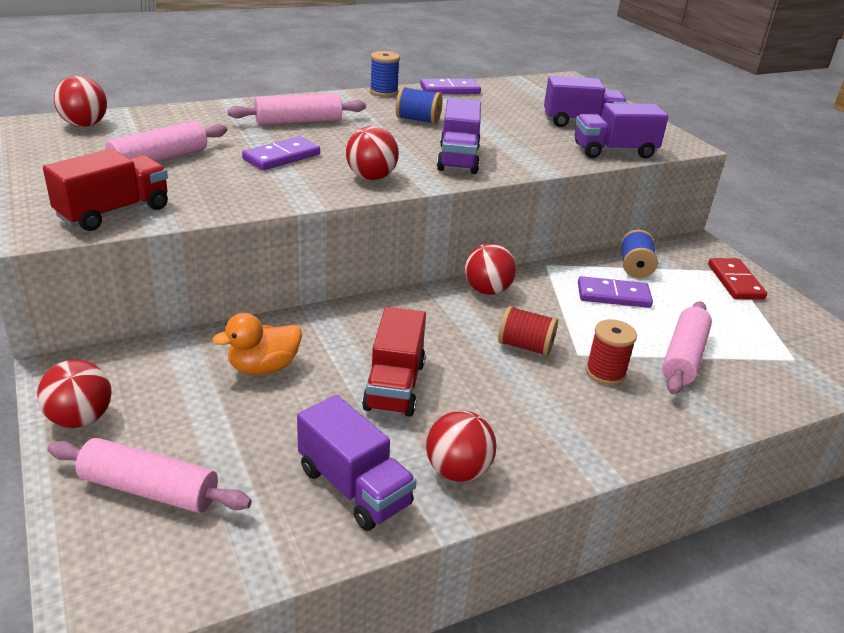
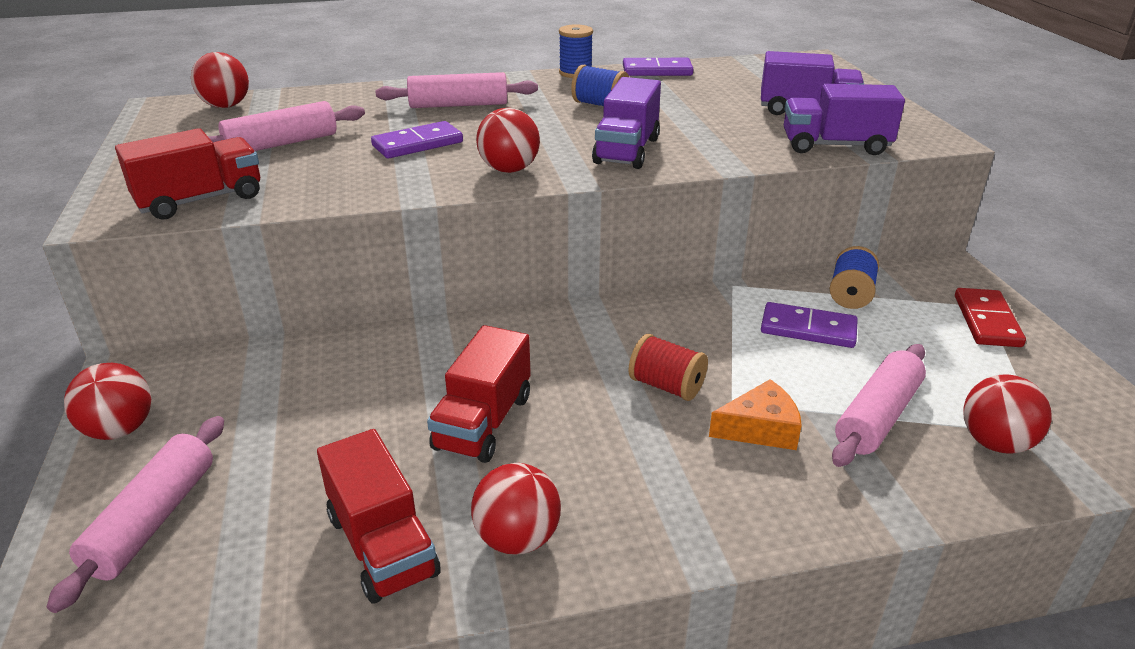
camera: 15 degrees right, 0 degrees up
(150, 489) = (153, 520): pink rolling pin -> pink rolling pin turned 75 degrees clockwise
(263, 367) = (341, 387): orange duck -> none
(354, 487) = (382, 545): purple truck -> red truck
(487, 290) = (645, 313): red ball -> red ball (995, 443)
(605, 373) = (760, 429): red spool -> orange cheese

